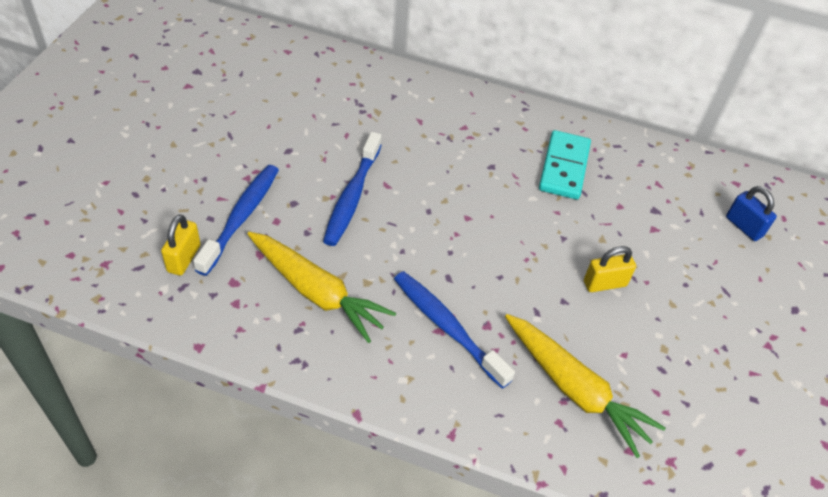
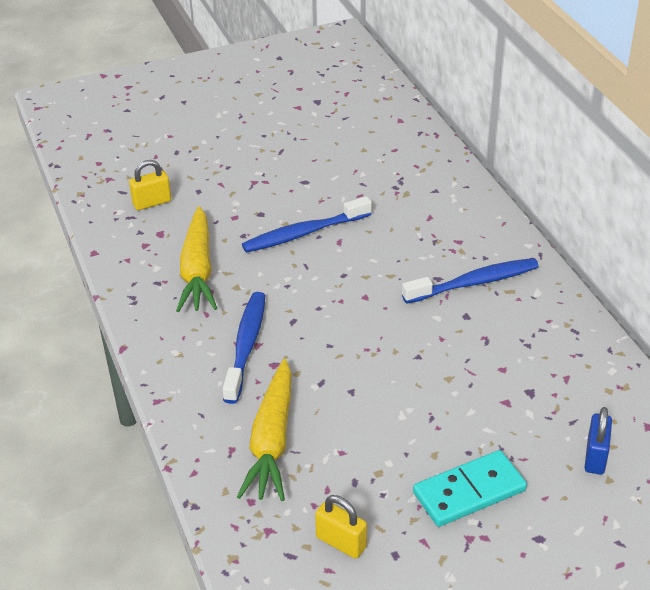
camera: 55 degrees right, 10 degrees down
(241, 217) = (216, 201): blue toothbrush -> blue toothbrush (474, 283)
(564, 167) = (498, 315): turquoise domino -> turquoise domino (469, 492)
(604, 283) = (400, 403): yellow padlock -> yellow padlock (341, 542)

